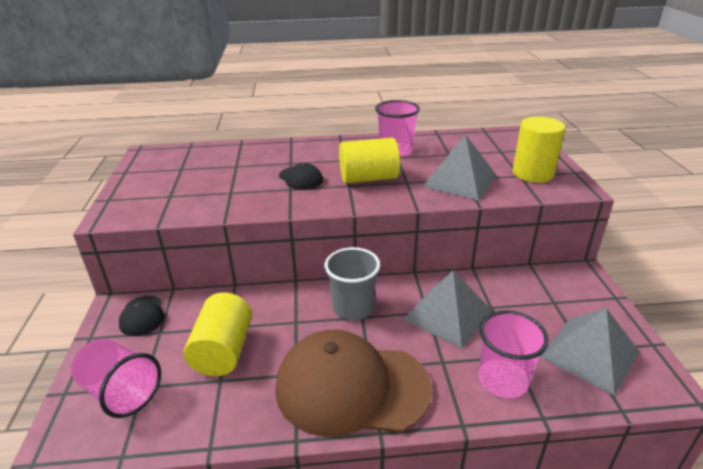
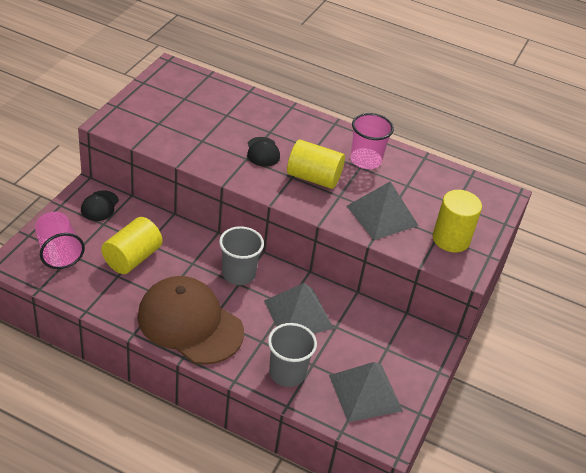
camera: 25 degrees right, 10 degrees up
(503, 380) = (287, 373): pink cup -> grey cup

